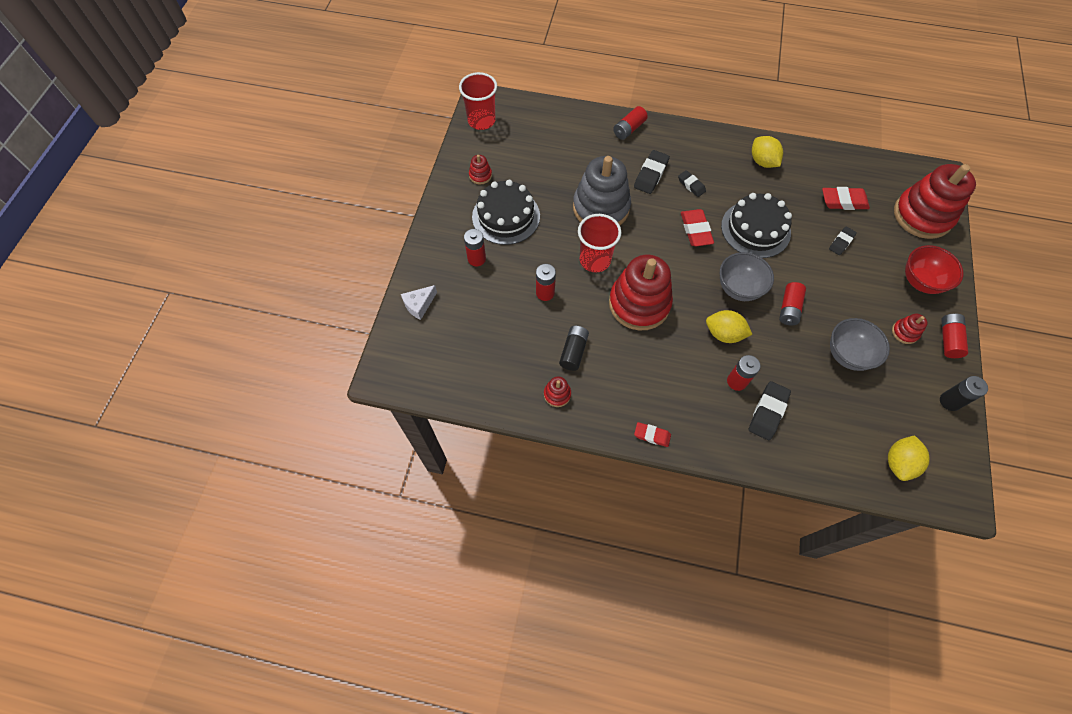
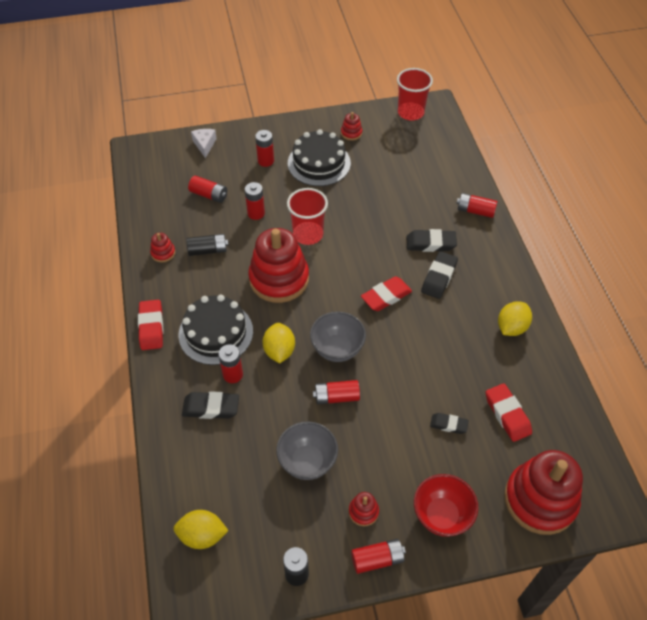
camera: 65 degrees right, 10 degrees down
(419, 305) = (204, 145): white cheese -> white cheese turned 60 degrees clockwise
(496, 325) = (209, 195): none -> red battery
(601, 208) = (368, 220): grey stacking toy -> none
(652, 435) = (151, 327): red eraser -> red eraser, size x1.59
(691, 185) = (439, 277): black eraser -> black eraser, size x1.59
(755, 229) = (418, 344): black cake -> black cake (216, 333)

